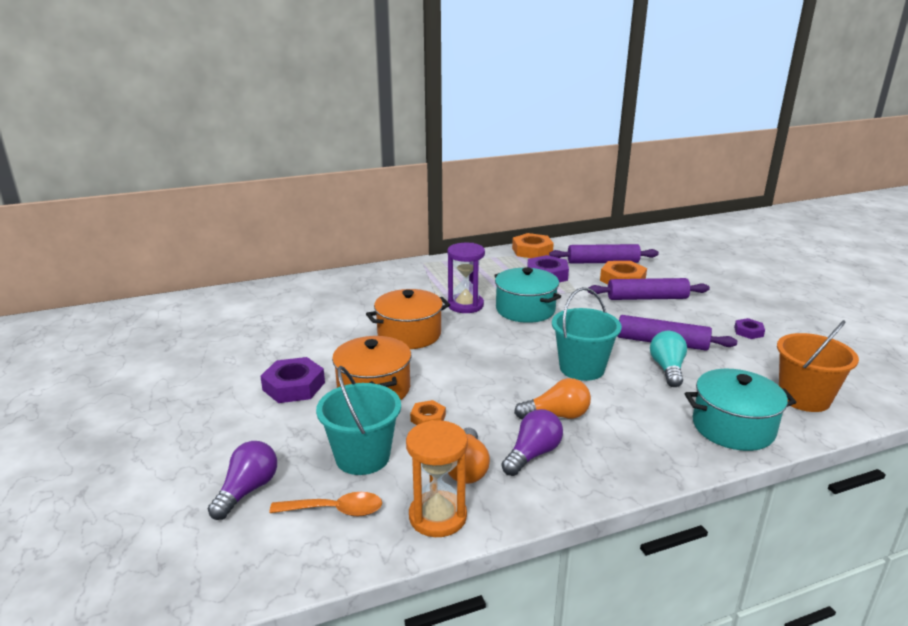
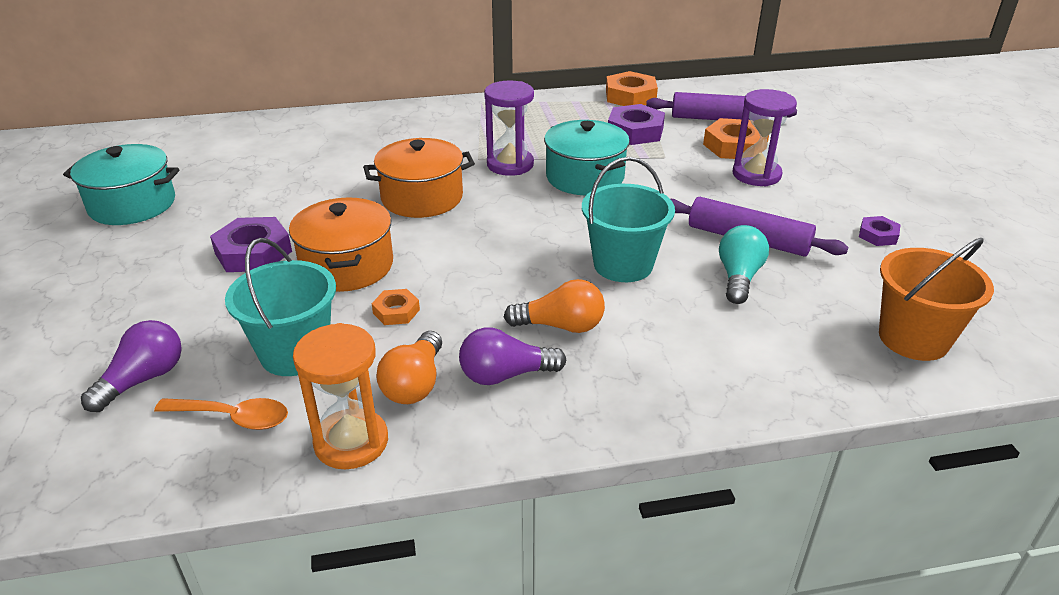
camera: 10 degrees right, 10 degrees up
(532, 454) = (506, 375): purple light bulb -> purple light bulb turned 150 degrees counterclockwise
(647, 298) = (756, 175): purple rolling pin -> purple hourglass
(733, 427) = (792, 369): turquoise pot -> turquoise pot (132, 205)

